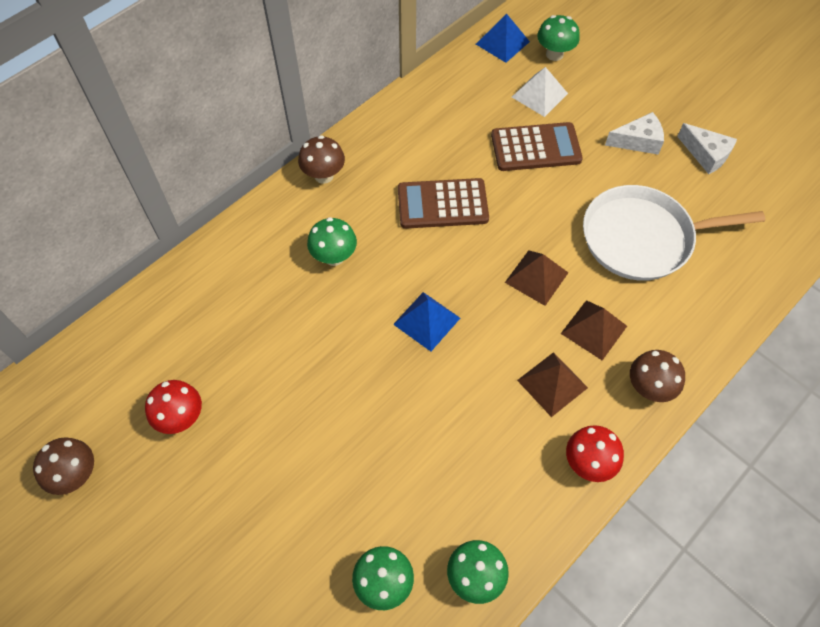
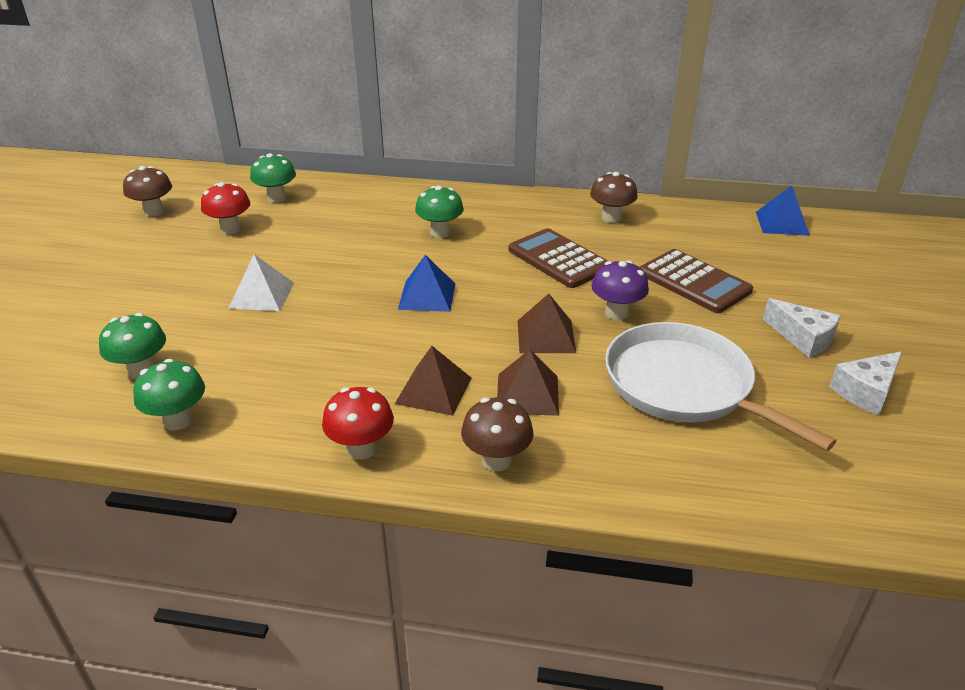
camera: 55 degrees right, 25 degrees down
(324, 175) = (512, 201): brown mushroom -> brown mushroom (611, 218)
(539, 95) = (758, 262): white pyramid -> white pyramid (262, 295)
(539, 217) = (616, 313): none -> purple mushroom
(554, 54) = (820, 252): green mushroom -> green mushroom (276, 198)
(706, 155) = (865, 391): white cheese -> white cheese turned 45 degrees clockwise

